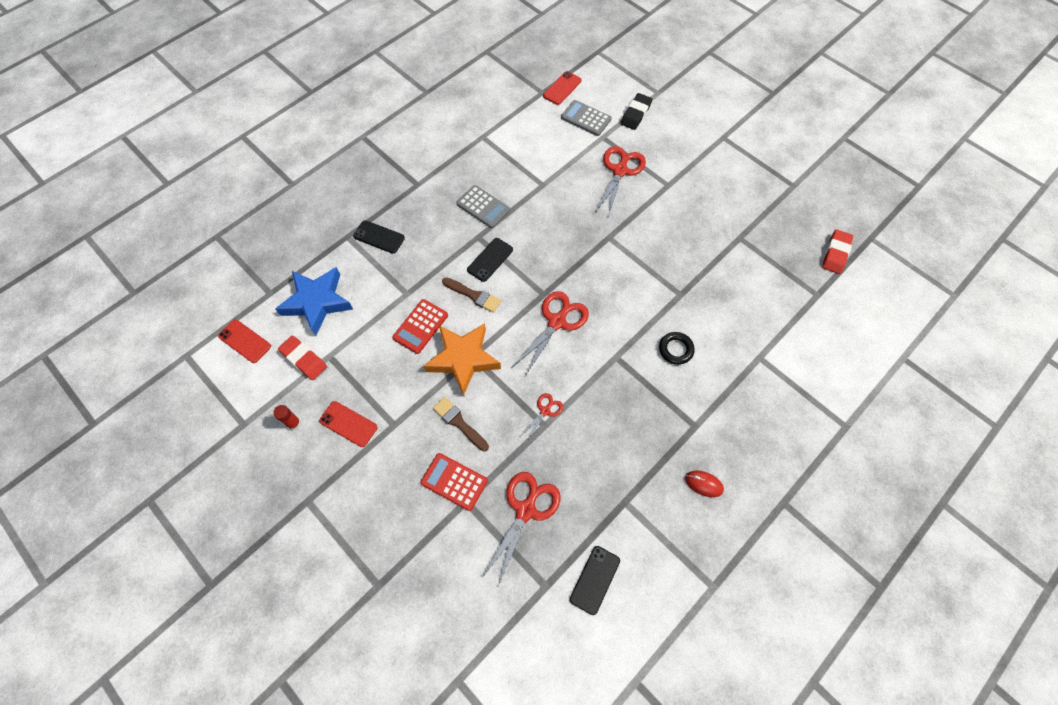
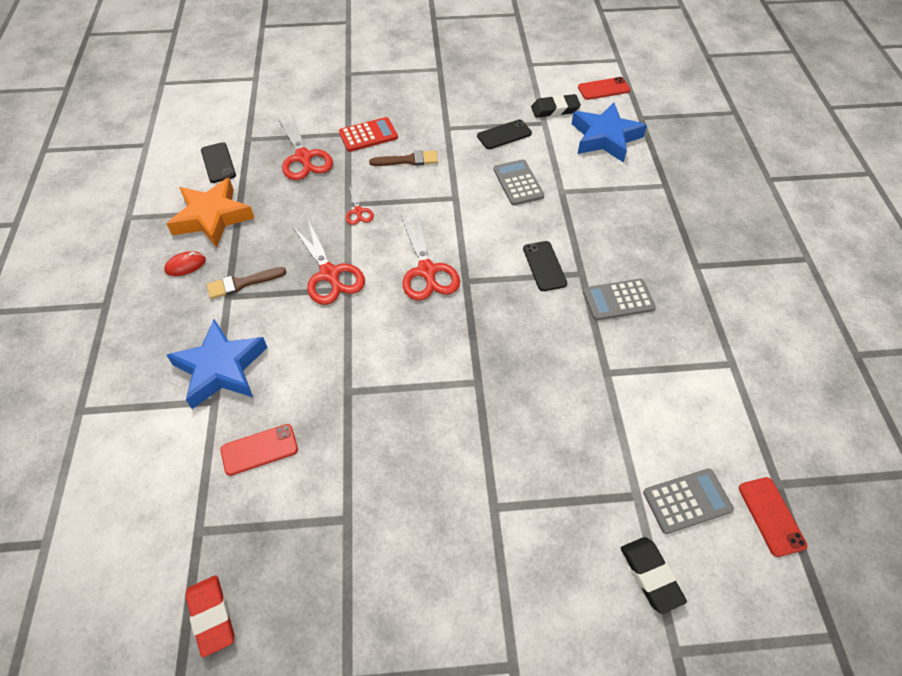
camera: 130 degrees right, 10 degrees down
(294, 423) = (504, 85): red glue stick -> none
(304, 359) = (555, 109): red eraser -> black eraser
(348, 424) = (474, 108): red phone -> red phone (259, 450)
(379, 237) = (646, 205): black phone -> black phone (504, 135)
(420, 326) = (518, 183): red calculator -> grey calculator
(463, 359) = (459, 191): orange star -> orange star (212, 217)
(474, 295) = (515, 232): brown brush -> brown brush (242, 283)
(620, 171) = (562, 469): red scissors -> red scissors (329, 274)
(675, 349) = (302, 338): black ring -> none
(740, 375) = (221, 368): none -> blue star

